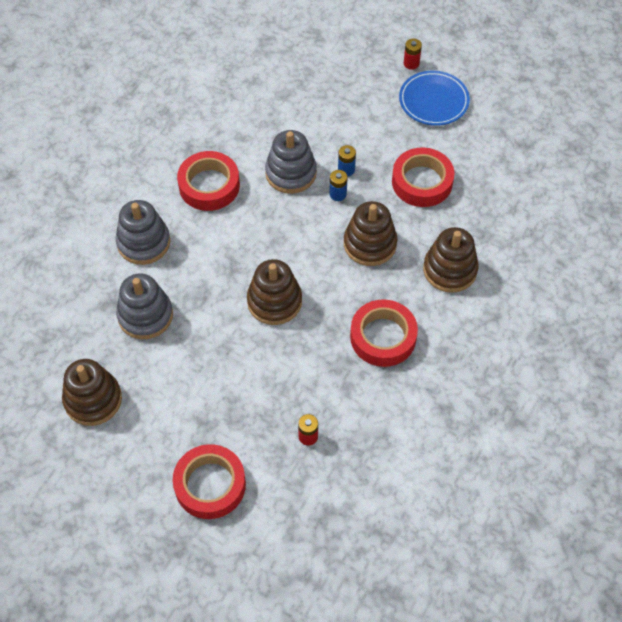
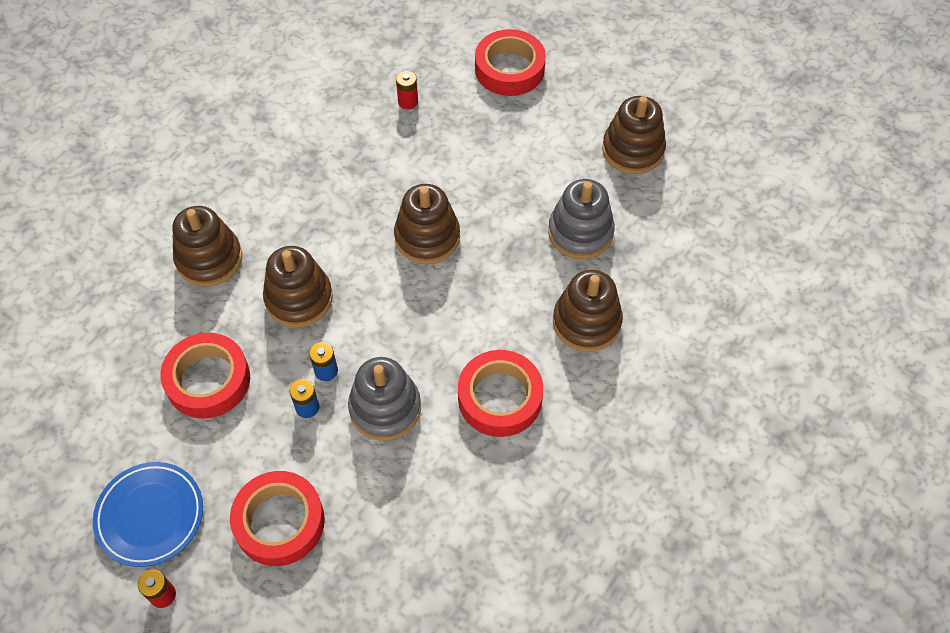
camera: 175 degrees left, 0 degrees up
(143, 242) = (586, 322): grey stacking toy -> brown stacking toy
(383, 337) = (309, 189): red tape -> red tape (279, 522)

